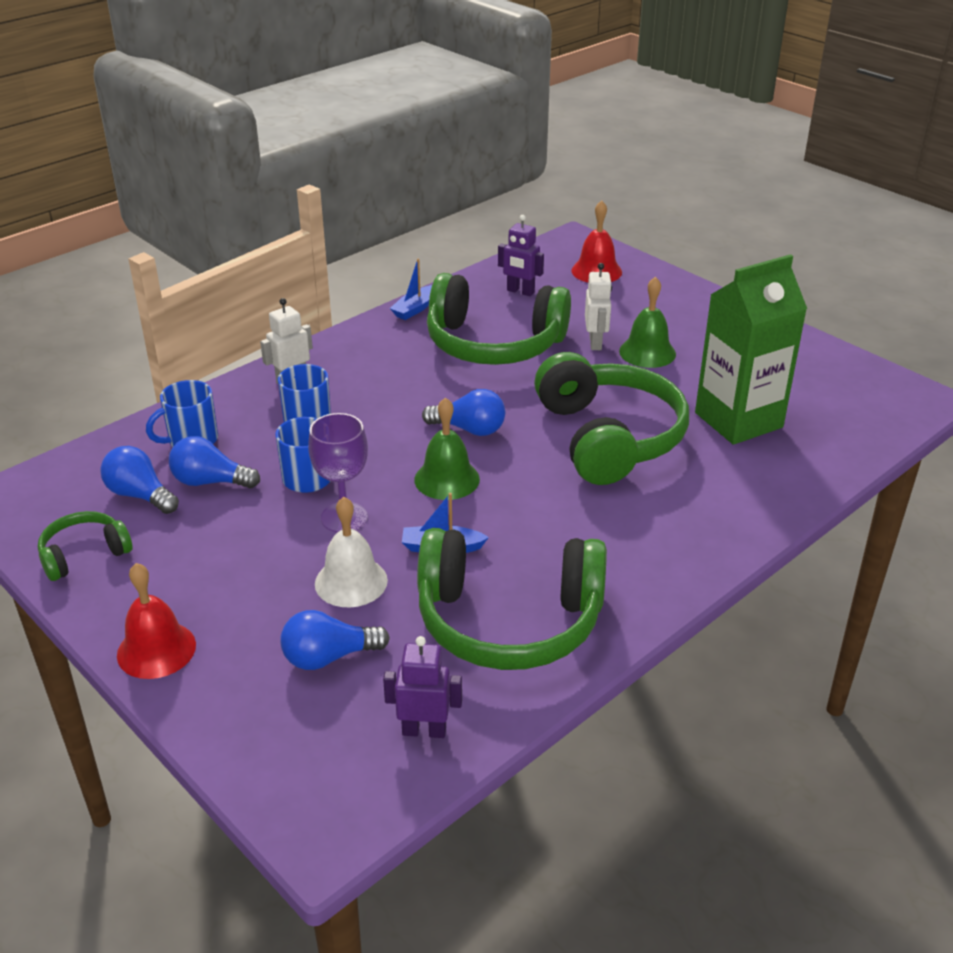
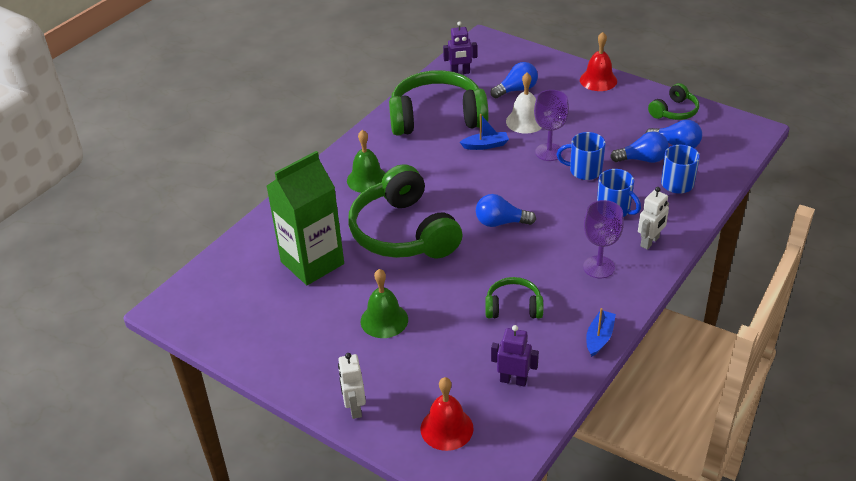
camera: 170 degrees right, 5 degrees up
(373, 365) = (599, 267): none -> purple goblet
(447, 479) = (500, 185): green bell -> green bell (367, 179)
(494, 344) = (513, 307): green headphones -> green headphones, size x0.49
(595, 343) = (429, 323): white robot -> white robot (354, 408)

